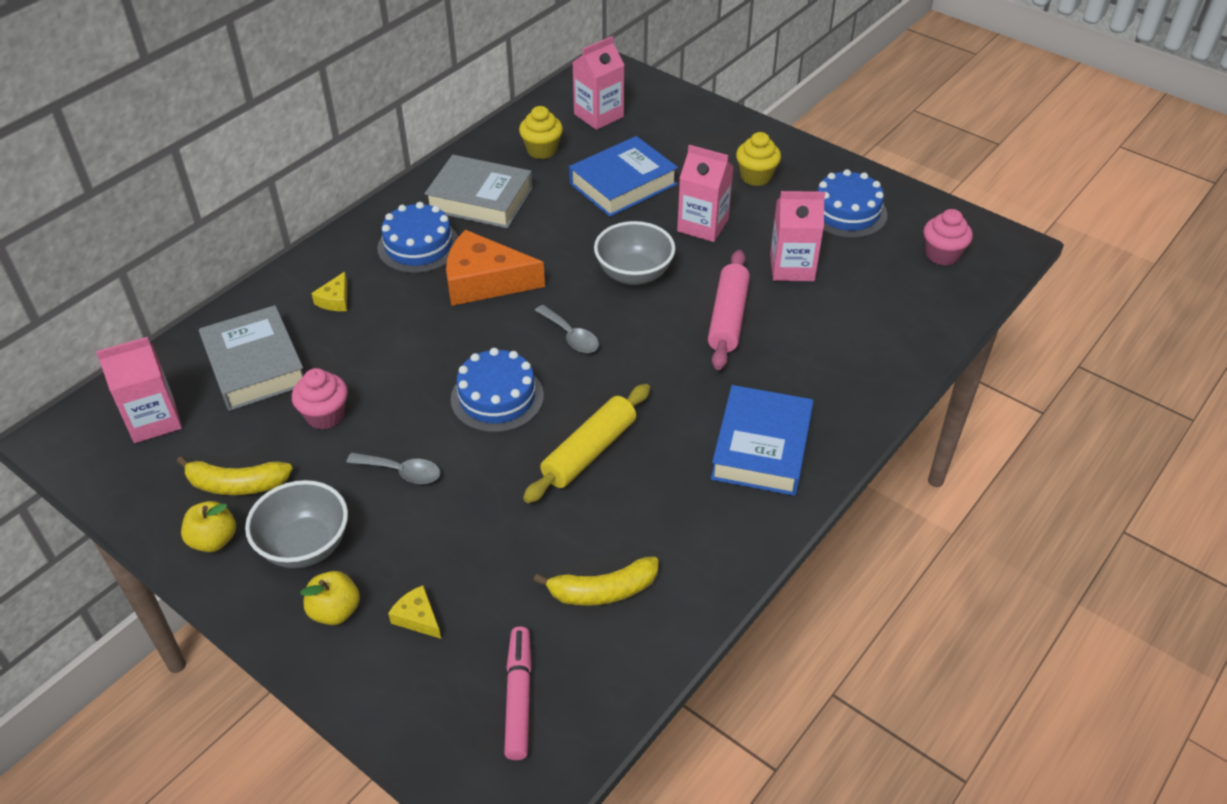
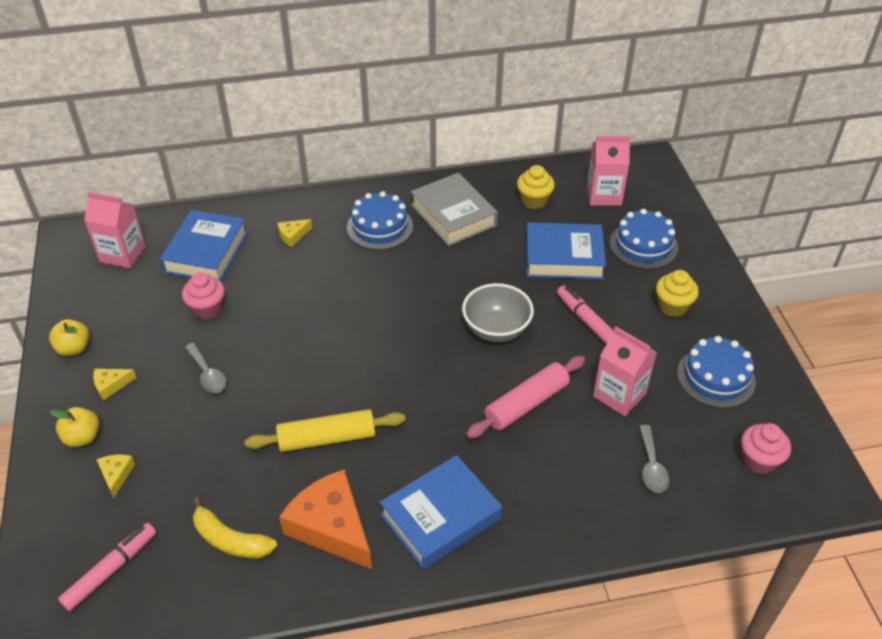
camera: 40 degrees right, 0 degrees up
(237, 484) = (119, 322): yellow banana -> none
(255, 365) = (206, 252): grey book -> blue book
(305, 546) = (111, 385): grey bowl -> yellow cheese
(484, 281) = (393, 276): orange cheese -> orange cheese (331, 527)
(497, 397) = (313, 362): blue cake -> blue cake (643, 245)
(571, 336) = (404, 349): grey spoon -> grey spoon (651, 466)
(703, 225) = (587, 322): pink carton -> pink marker

